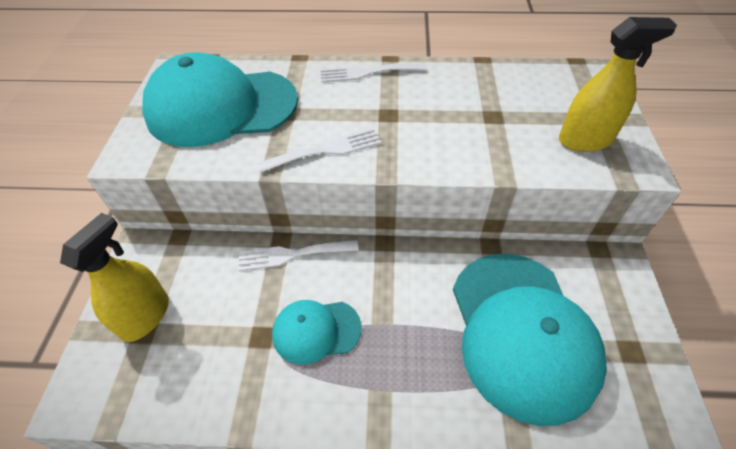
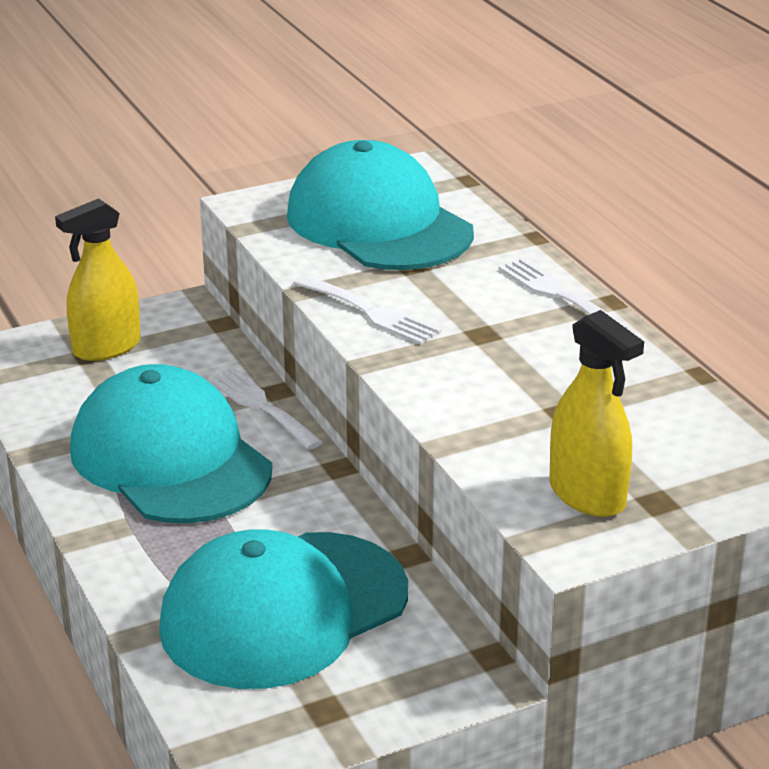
camera: 60 degrees right, 20 degrees down
(145, 316) = (106, 347): yellow spray bottle -> yellow spray bottle turned 150 degrees clockwise
(316, 331) = (170, 458): turquoise cap -> turquoise cap, size x2.00

